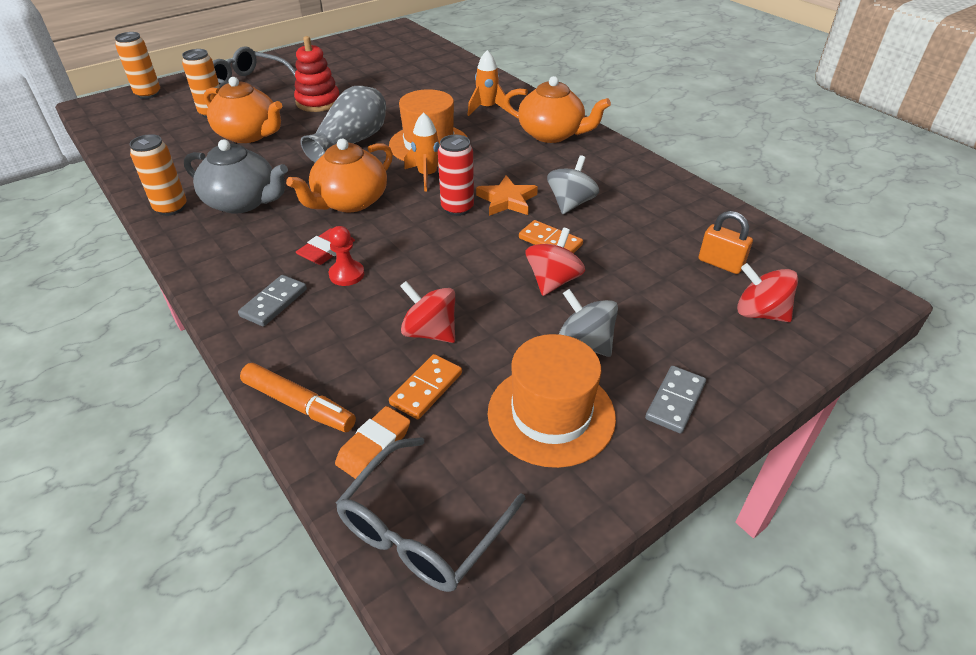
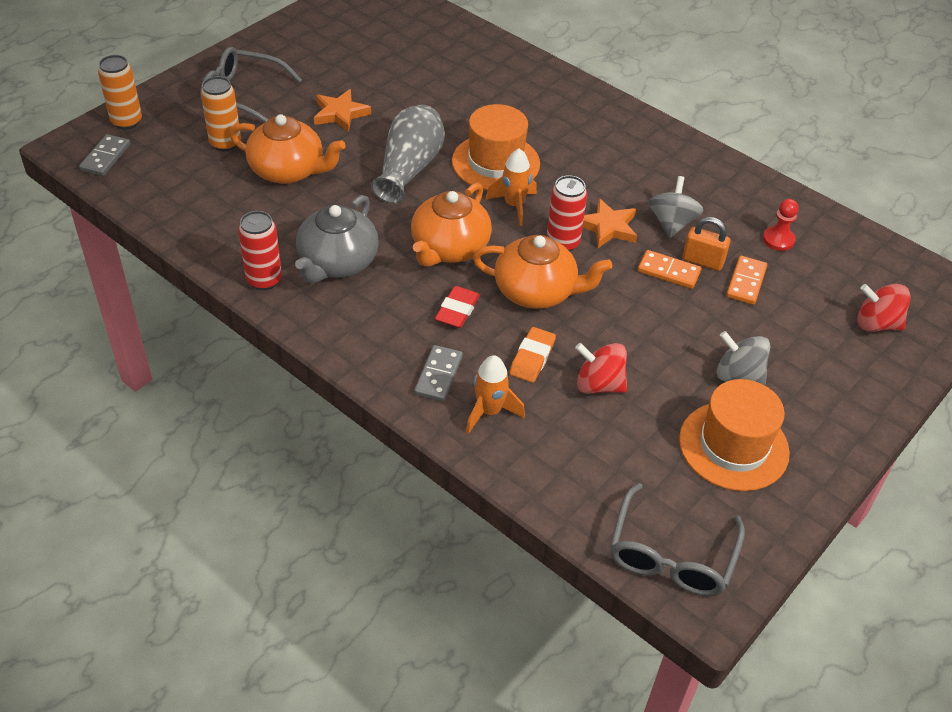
camera: 15 degrees left, 5 degrees up
(171, 208) = (264, 280): orange can -> red can
(243, 202) = (337, 263): grey teapot -> grey teapot turned 105 degrees clockwise
(299, 405) = (518, 471): orange marker -> none
(318, 102) = (340, 113): red stacking toy -> orange star
(346, 274) = (491, 335): red pawn -> red pawn (778, 240)
(374, 446) = (601, 497): orange eraser -> orange eraser (532, 358)
(426, 388) = (621, 439): orange domino -> orange domino (746, 282)
(487, 108) = (536, 104): orange rocket -> orange rocket (489, 411)
(552, 134) = (619, 134): orange teapot -> orange teapot (536, 291)
(553, 281) = (687, 315): red spinning top -> none
(675, 401) = (829, 418): grey domino -> grey domino (105, 157)
(720, 263) = (830, 276): orange padlock -> orange padlock (702, 261)

